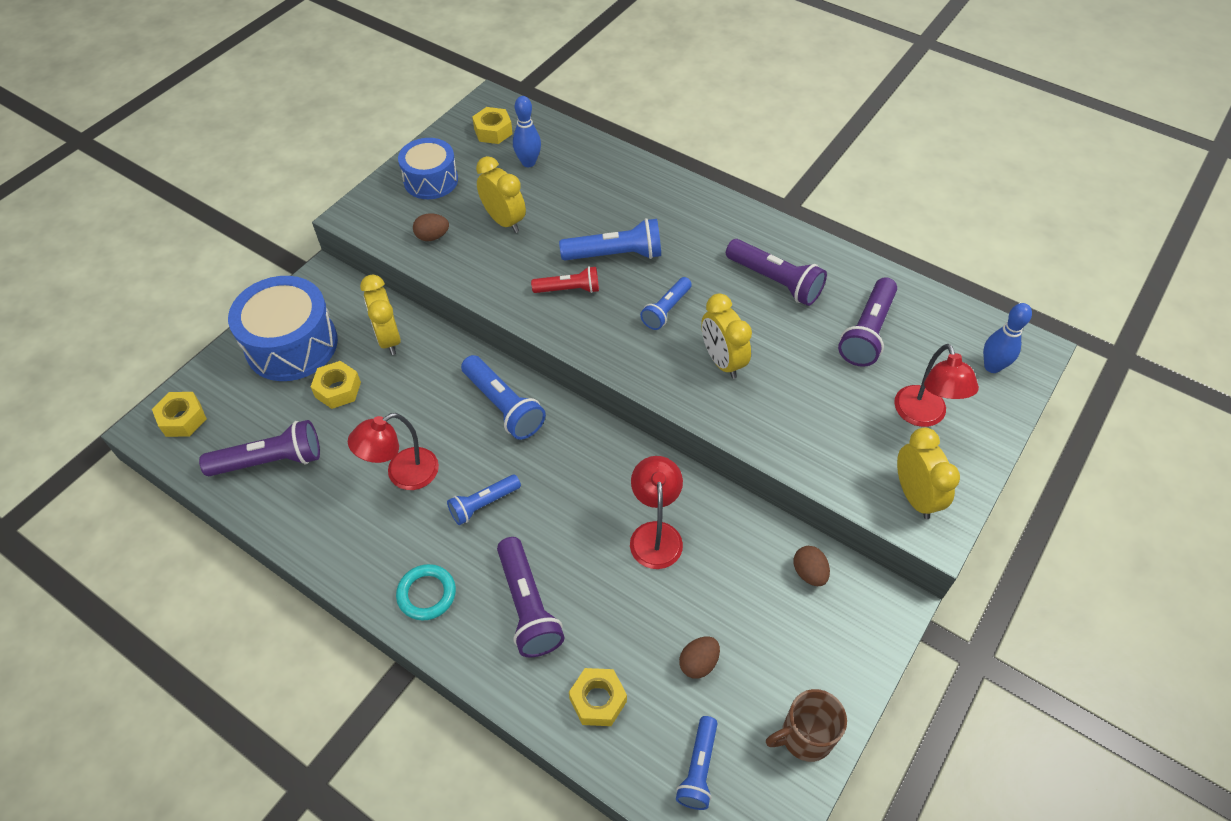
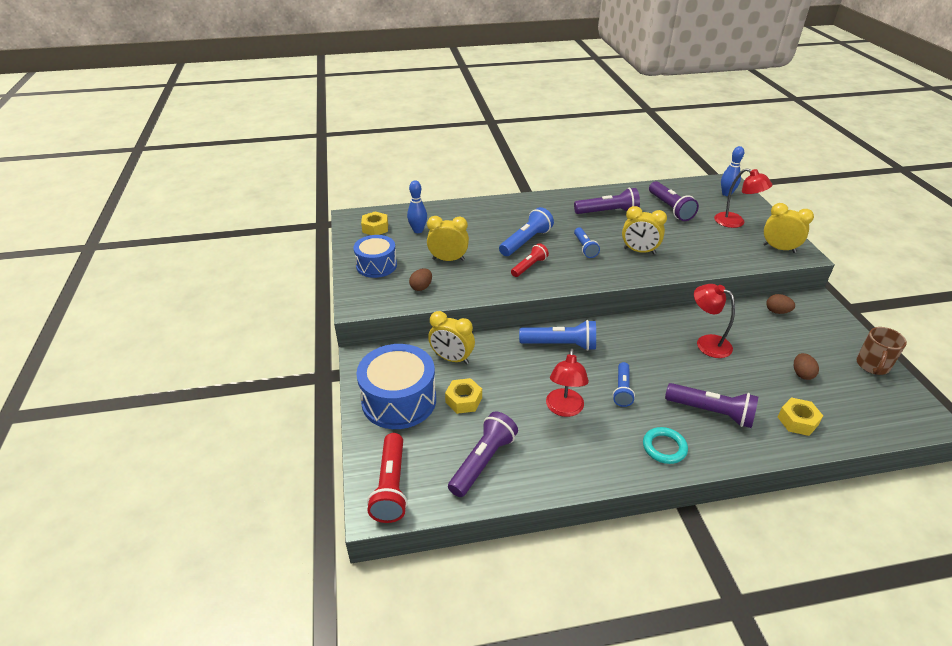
camera: 45 degrees left, 15 degrees down
(183, 419) = (391, 486): yellow nut -> red flashlight
(698, 768) = (867, 410): blue flashlight -> none

